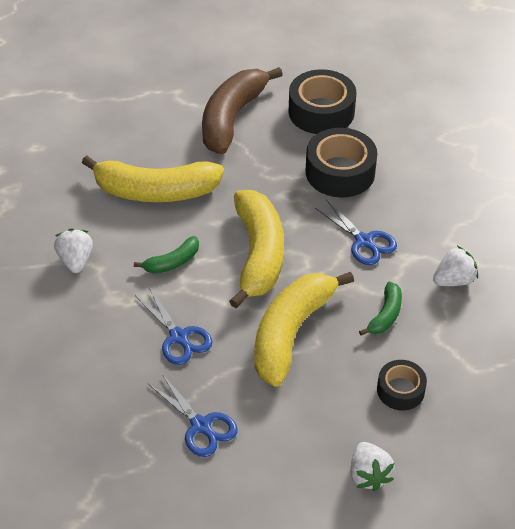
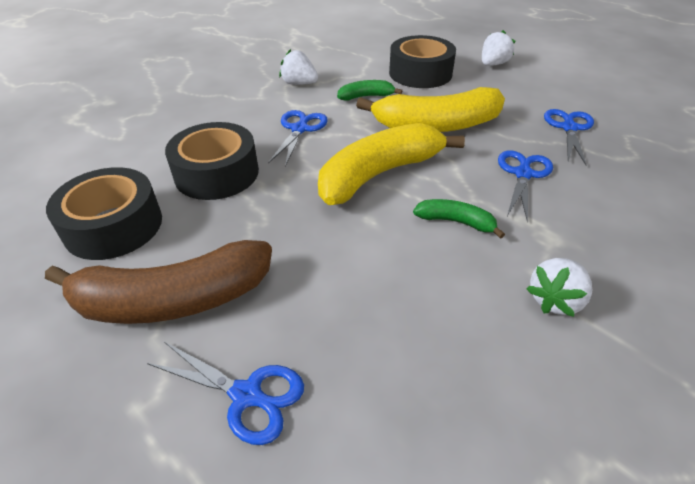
camera: 125 degrees left, 5 degrees down
(148, 124) = (248, 395): none -> blue scissors
(155, 191) = (375, 297): yellow banana -> none
(400, 390) = (420, 73): black tape -> black tape, size x1.72

